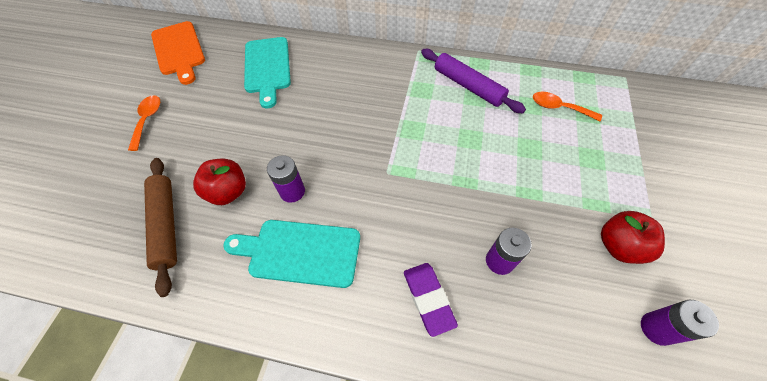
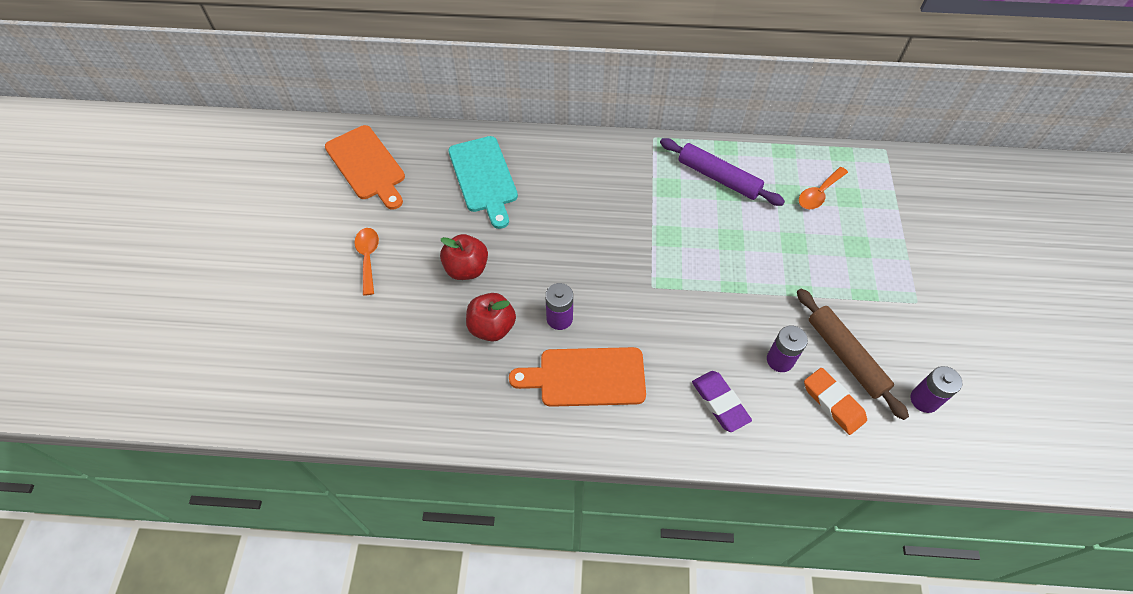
camera: 10 degrees left, 0 degrees up
(166, 225) = (439, 369): brown rolling pin -> brown rolling pin (845, 356)
(300, 252) = (586, 377): turquoise cutting board -> orange cutting board
(551, 317) = (833, 403): none -> orange eraser
(559, 108) = (819, 193): orange spoon -> orange spoon turned 60 degrees counterclockwise
(619, 246) = (888, 332): red apple -> red apple (466, 268)

